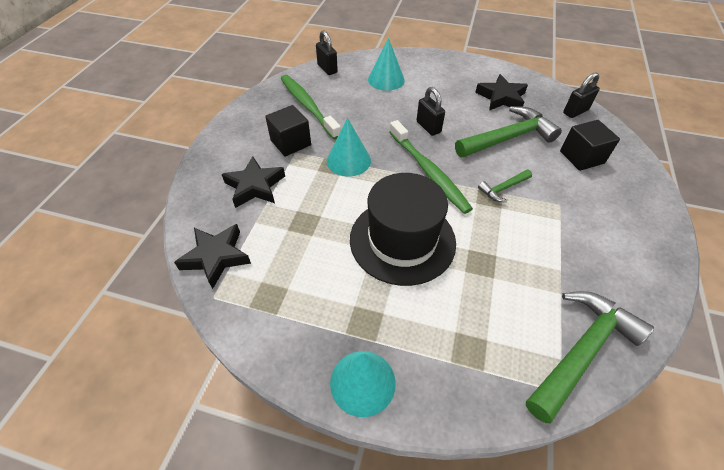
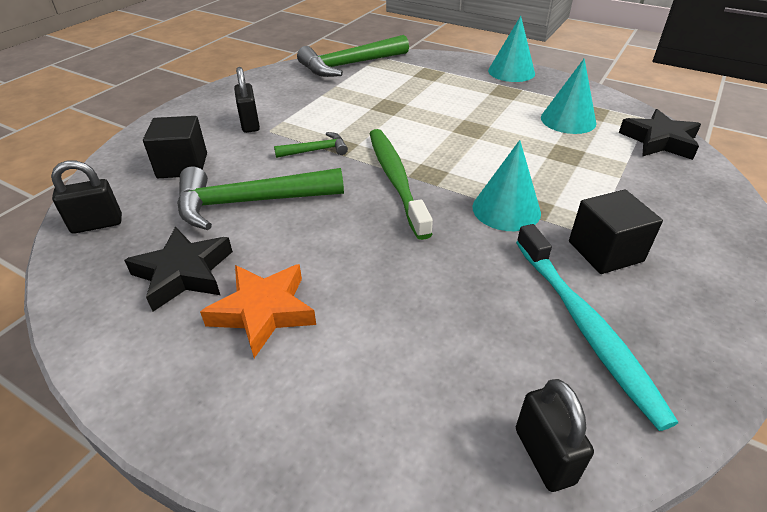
camera: 165 degrees left, 10 degrees down
(255, 186) = (643, 198): black star -> none
(308, 106) = (585, 327): green toothbrush -> turquoise toothbrush
(386, 79) = (390, 373): turquoise cone -> turquoise cone (568, 120)
(402, 240) = (457, 128): black hat -> none
(428, 127) = (359, 239): black padlock -> black padlock (250, 124)
(450, 90) = (263, 312): none -> orange star

